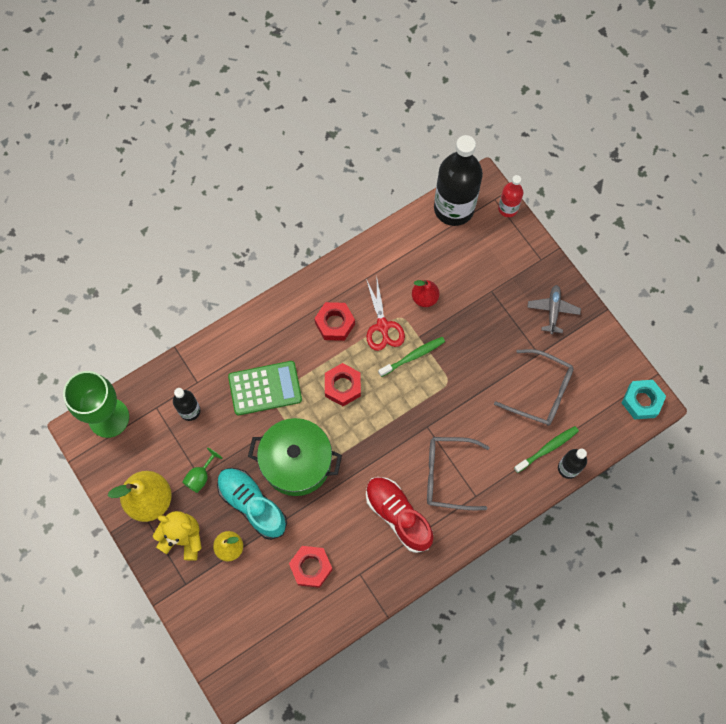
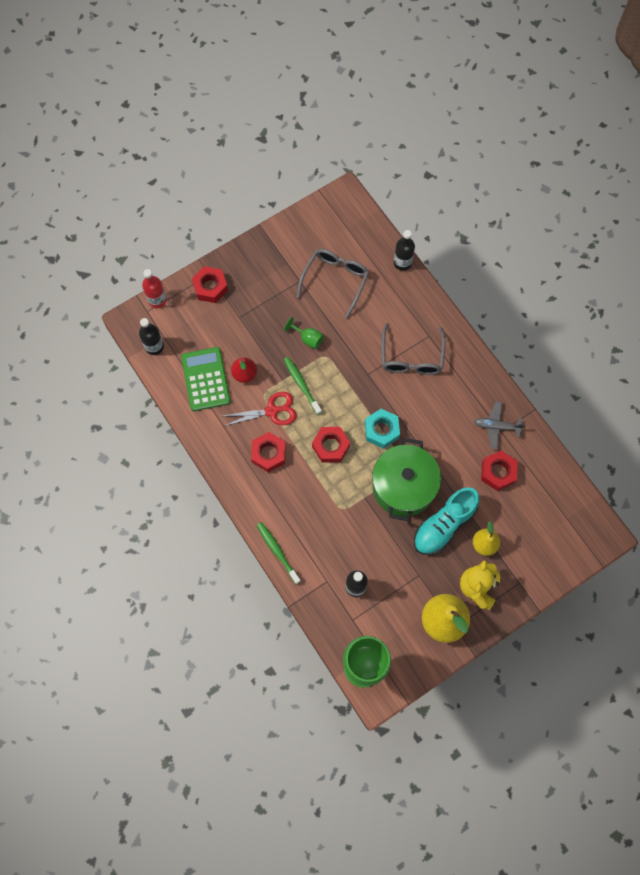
camera: 90 degrees left, 0 degrees up
(200, 476) = (419, 574): green goblet -> green goblet (308, 338)
(265, 388) = (333, 517): green calculator -> green calculator (206, 379)
(398, 515) = (449, 399): red shoe -> none
(454, 208) = (154, 347): black bottle -> black bottle, size x0.49
(525, 261) = (210, 287): none -> red nut
(547, 448) = (385, 278): green toothbrush -> green toothbrush (277, 551)
(553, 311) = (259, 267): grey plane -> grey plane (496, 426)
(641, 401) = (343, 203): turquoise nut -> turquoise nut (381, 430)

